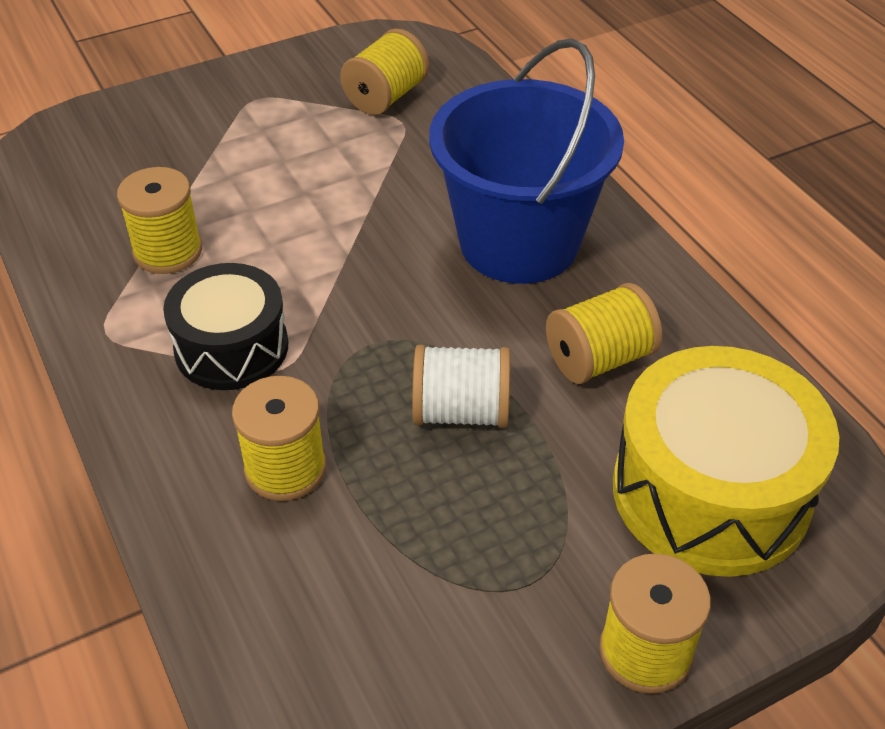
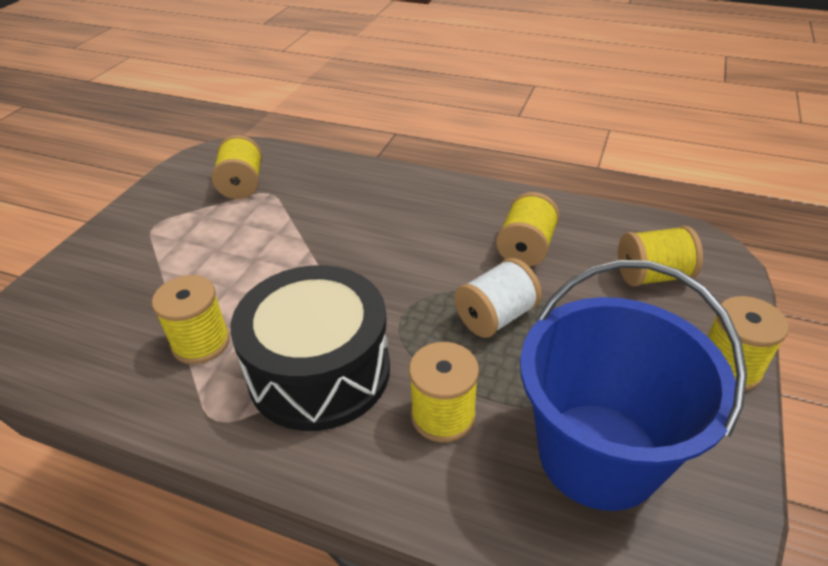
camera: 40 degrees left, 5 degrees down
(231, 347) = (319, 371): black drum -> black drum, size x1.55
(519, 242) = (414, 217): blue bucket -> blue bucket (599, 454)
(710, 492) = (652, 276): yellow drum -> yellow spool

